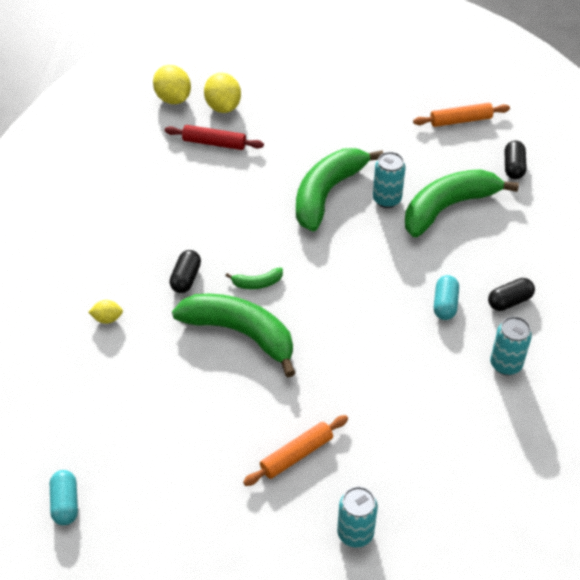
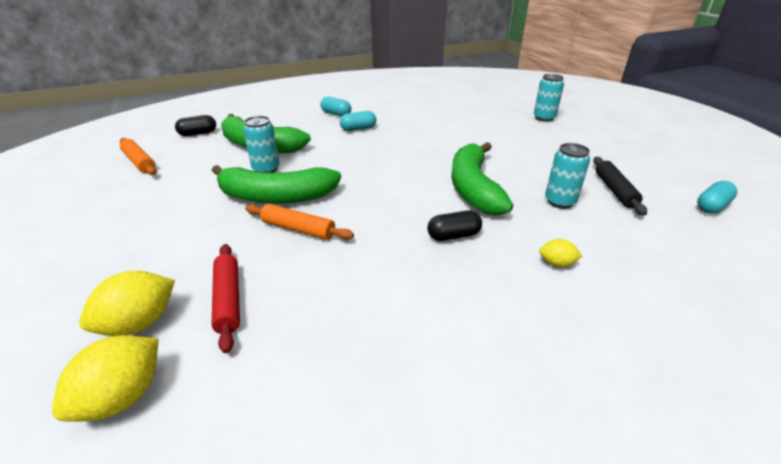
camera: 120 degrees left, 15 degrees down
(107, 318) = (556, 263): yellow lemon -> yellow lemon turned 45 degrees counterclockwise
(150, 446) = (614, 190): none -> black rolling pin
(257, 283) = (416, 197): green banana -> none
(296, 455) = (530, 142): orange rolling pin -> orange rolling pin (298, 229)
(506, 364) = (386, 107): turquoise can -> turquoise can (560, 202)
(509, 301) = (336, 114): black capsule -> turquoise capsule

